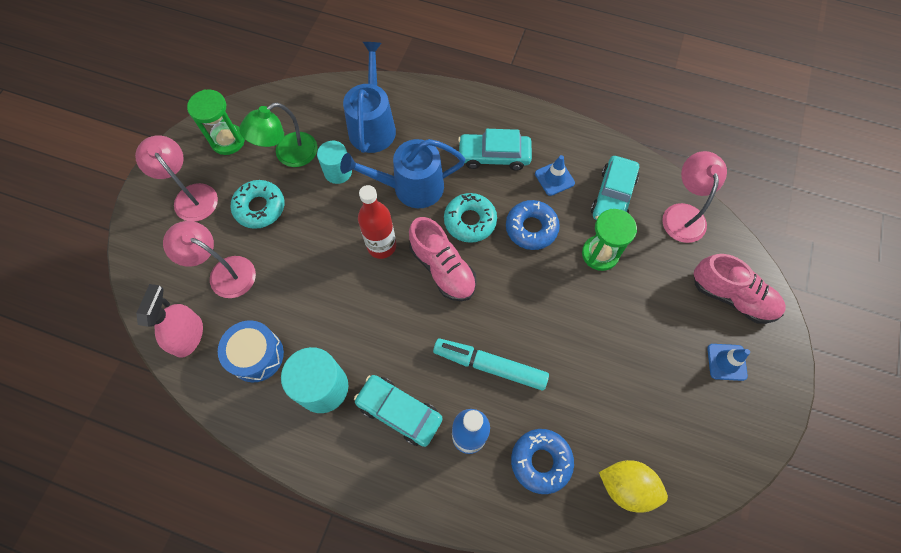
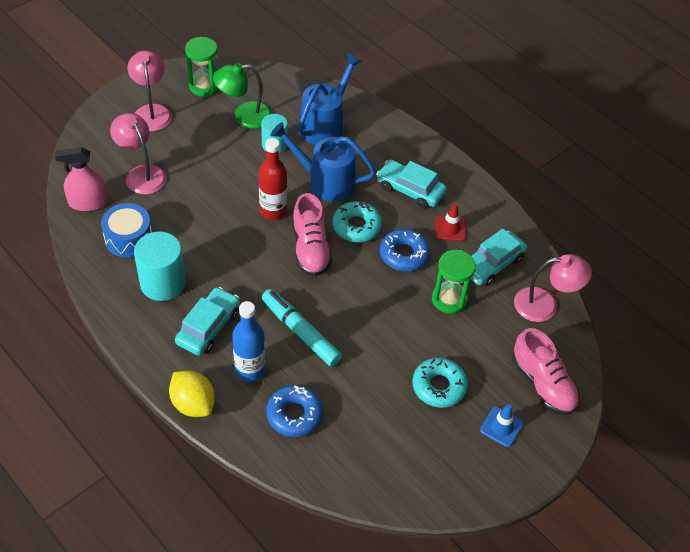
camera: 25 degrees right, 15 degrees down
(188, 336) = (88, 202): pink spray bottle -> pink spray bottle turned 135 degrees counterclockwise
(260, 207) = (197, 142): turquoise donut -> turquoise donut (439, 386)
(399, 412) = (208, 327): turquoise car -> turquoise car turned 60 degrees clockwise
(554, 178) = (450, 228): blue traffic cone -> red traffic cone
(626, 486) = (351, 466): yellow lemon -> yellow lemon (193, 404)
(683, 214) = (545, 305): pink lamp -> pink lamp turned 60 degrees clockwise

